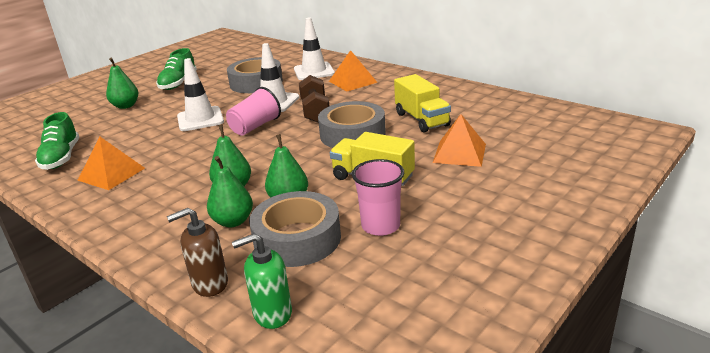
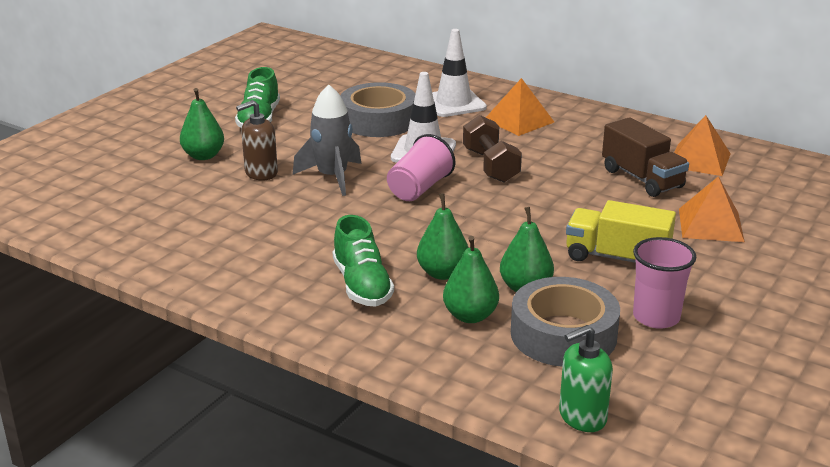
camera: 10 degrees left, 0 degrees up
(61, 157) = (167, 235): green shoe -> green shoe (362, 285)
(111, 174) = (260, 257): orange pyramid -> orange pyramid (699, 160)
(200, 119) = (332, 177): white traffic cone -> grey rocket
(209, 283) = (488, 388): brown soap dispenser -> brown soap dispenser (261, 173)
(352, 134) = (560, 199): grey tape -> none
(422, 119) = (642, 178): yellow truck -> brown truck

